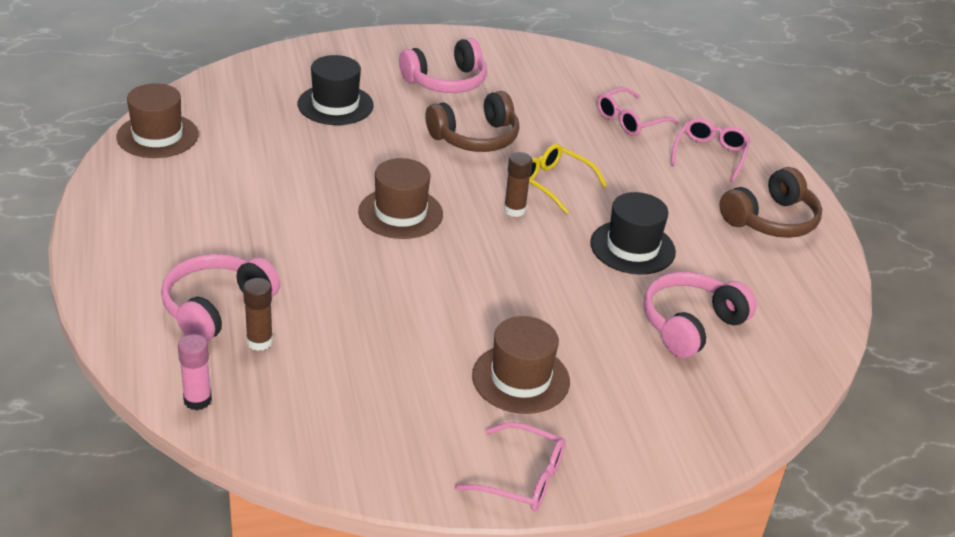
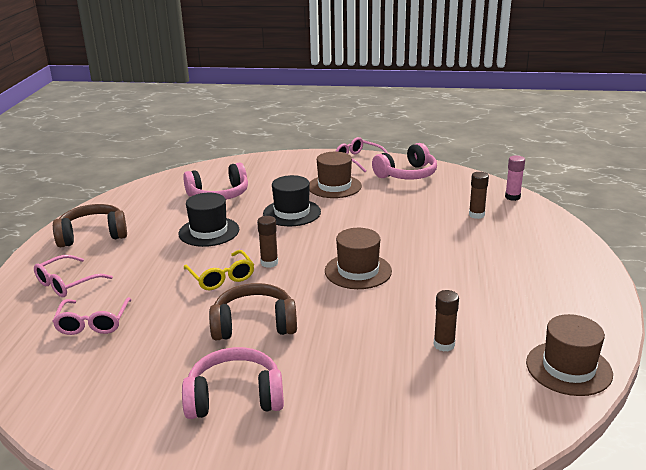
camera: 155 degrees left, 10 degrees down
(216, 308) = (503, 232): pink headphones -> pink headphones (407, 174)
(279, 142) = (444, 345): none -> brown glue stick
(335, 105) = (374, 382): black hat -> black hat (292, 213)
(630, 121) = (93, 323): pink glasses -> pink glasses turned 105 degrees clockwise

